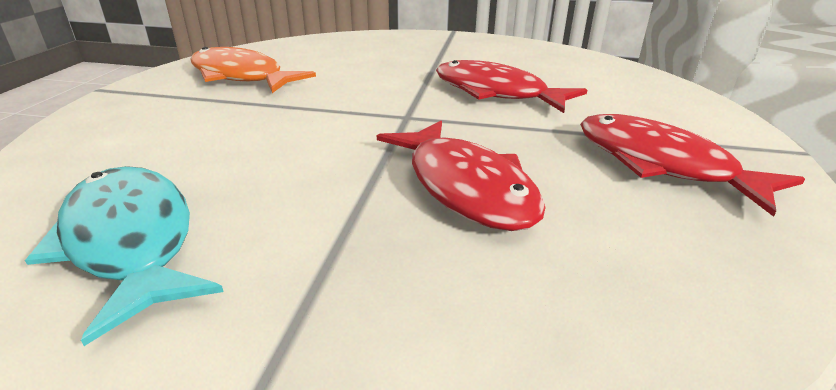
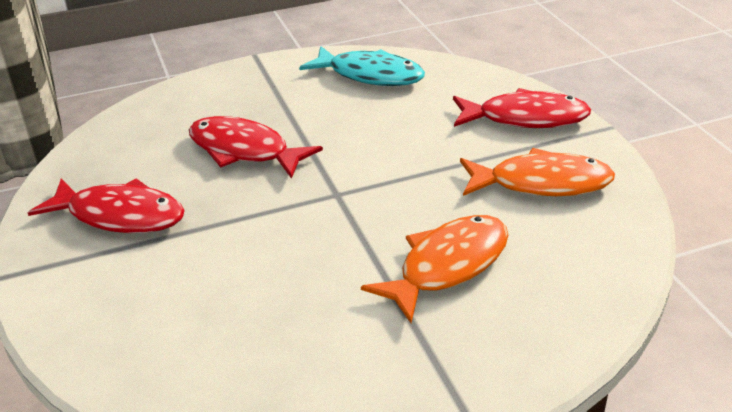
camera: 150 degrees right, 5 degrees up
(385, 64) = (447, 266): none -> orange fish
(496, 93) = (284, 259): red fish -> red fish (525, 118)

